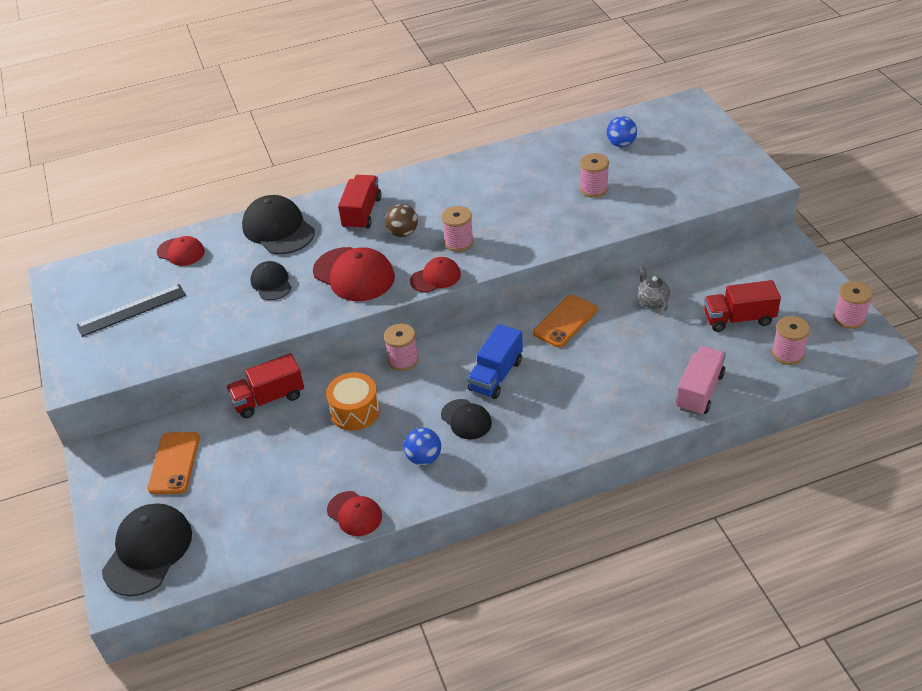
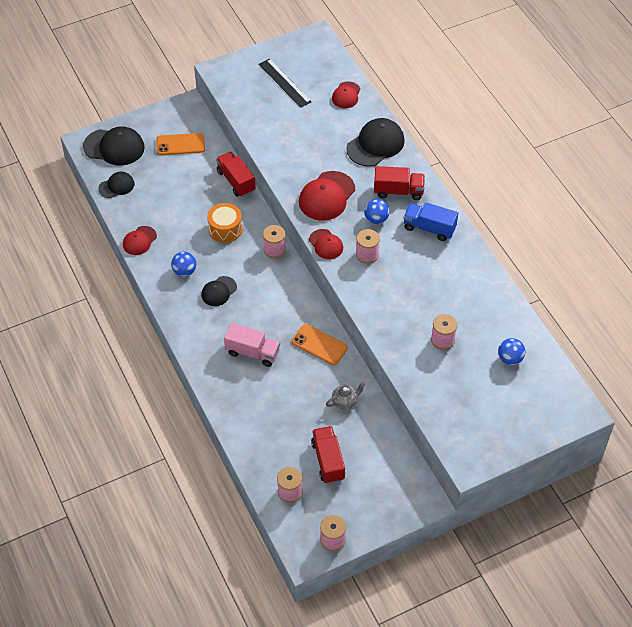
camera: 80 degrees right, 10 degrees up
(271, 283) = (315, 151): black cap -> black cap (116, 186)
(403, 233) = (376, 219): brown ball -> blue ball
(496, 375) = (261, 305): blue truck -> blue truck (429, 228)
(699, 391) = (248, 431): pink truck -> pink truck (252, 352)

